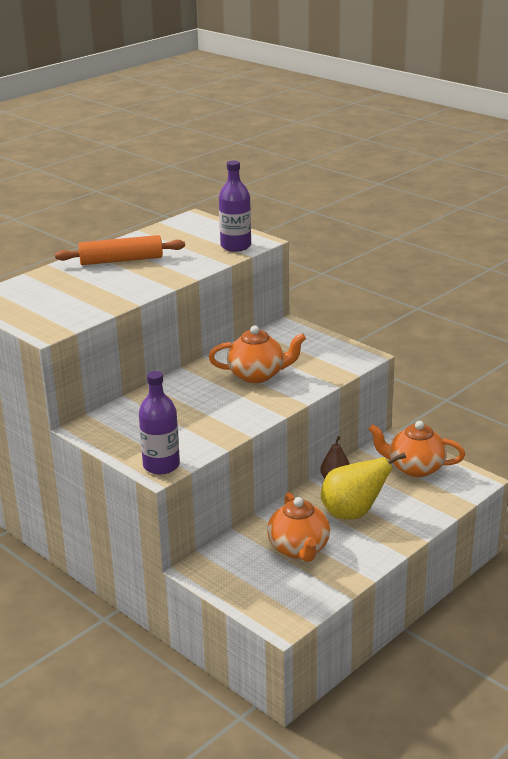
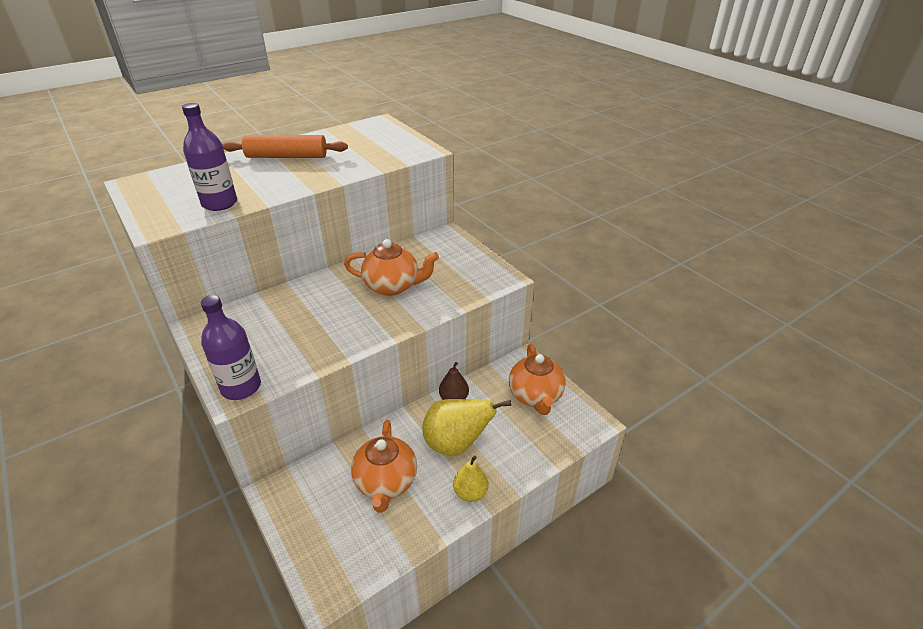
camera: 10 degrees right, 10 degrees up
(236, 246) = (400, 153): purple bottle -> purple bottle (219, 203)
(381, 545) = (470, 493): none -> yellow pear
(415, 468) = (535, 396): orange teapot -> orange teapot turned 120 degrees counterclockwise

